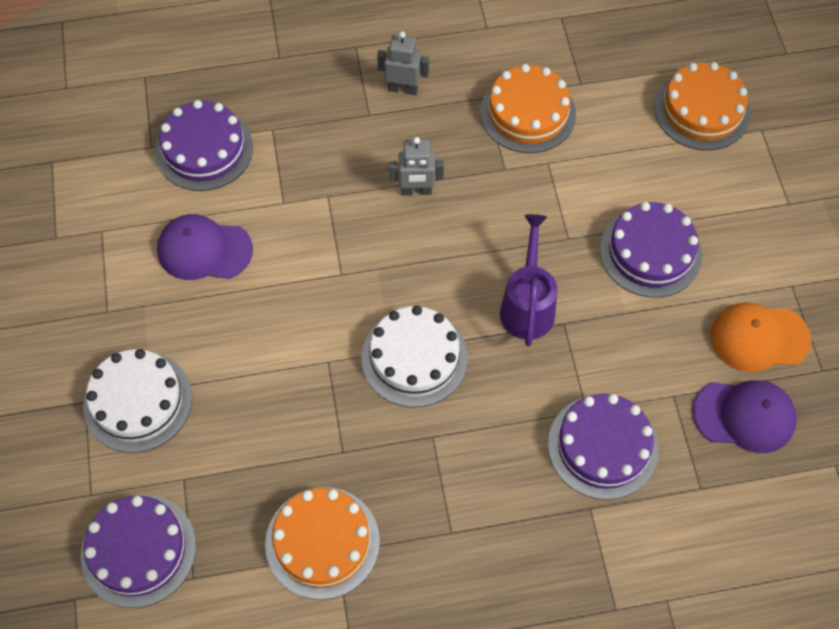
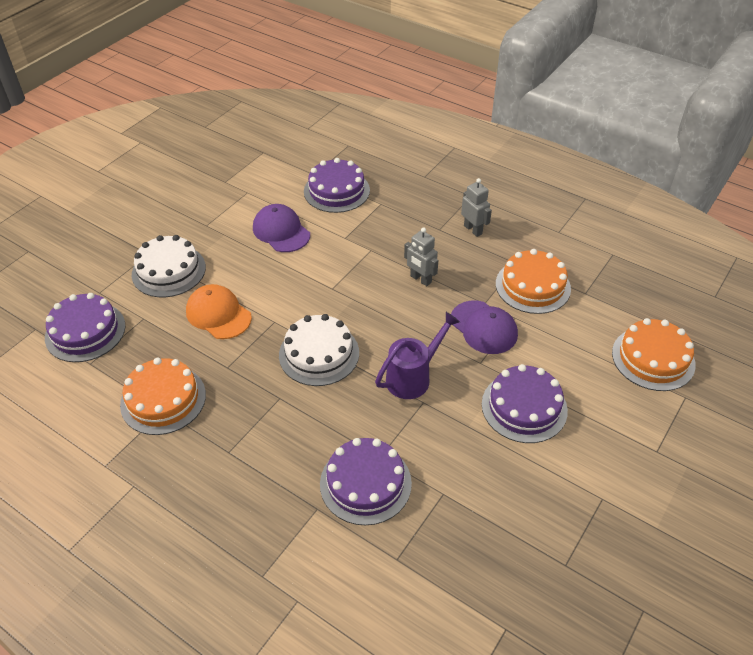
camera: 45 degrees right, 15 degrees down
(744, 416) = (476, 544): purple cap -> purple cap (483, 327)
(759, 338) = (541, 509): orange cap -> orange cap (218, 314)

